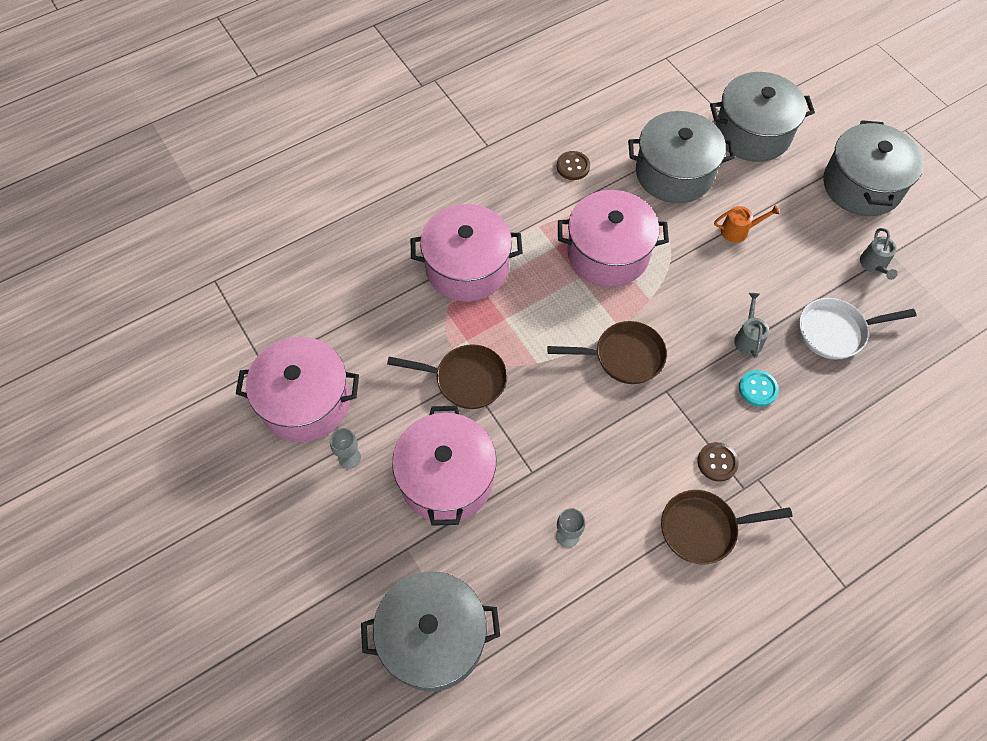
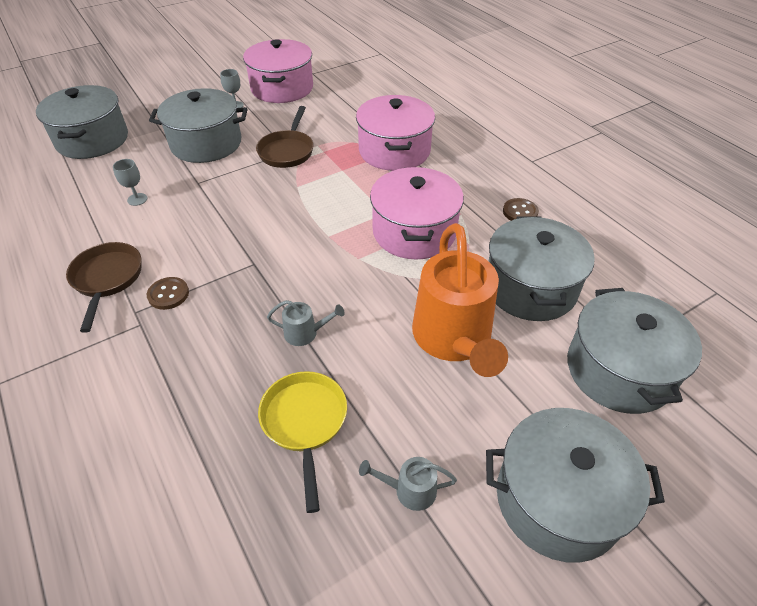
camera: 90 degrees right, 15 degrees down
(446, 478) = (206, 143): pink pot -> grey pot
(624, 356) = (295, 237): brown pan -> none
(738, 231) = (454, 339): orange watering can -> orange watering can, size x2.44
(757, 389) = (241, 335): turquoise button -> none
(835, 331) = (305, 422): white pan -> yellow pan

